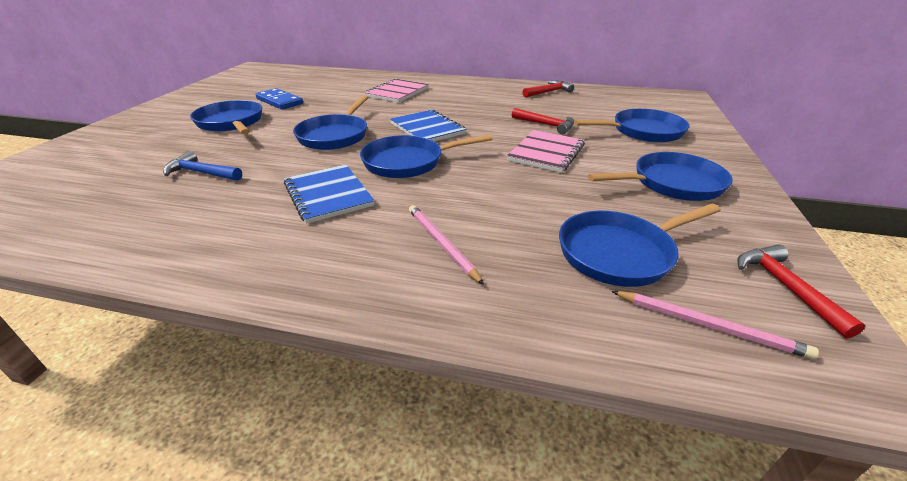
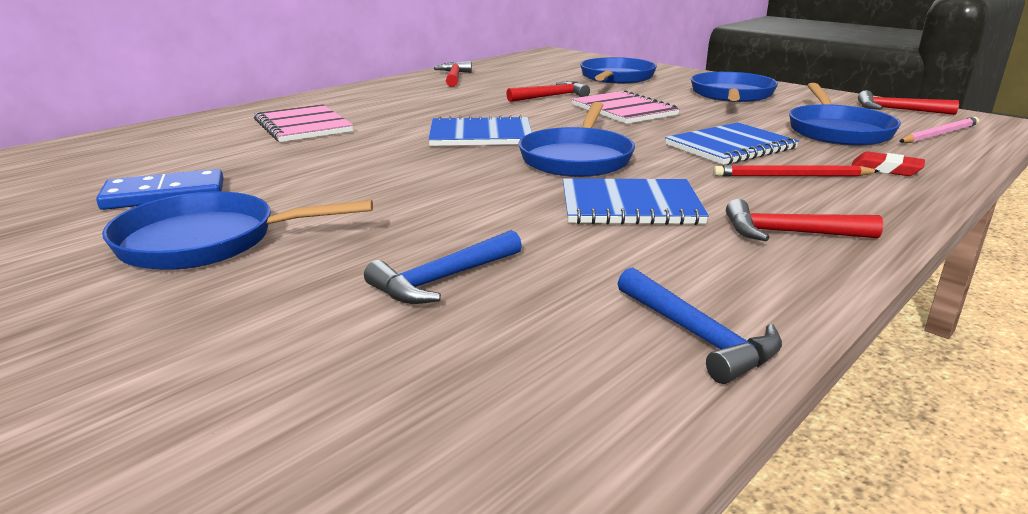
camera: 60 degrees left, 10 degrees down
(141, 247) = (697, 336): none -> blue hammer
(306, 258) = (790, 233): none -> red hammer
(335, 135) = (422, 179): blue pan -> none
(441, 244) = (792, 176): pink pencil -> red pencil
(496, 207) = (730, 147): none -> blue notebook
(510, 292) = (885, 169): none -> red eraser

